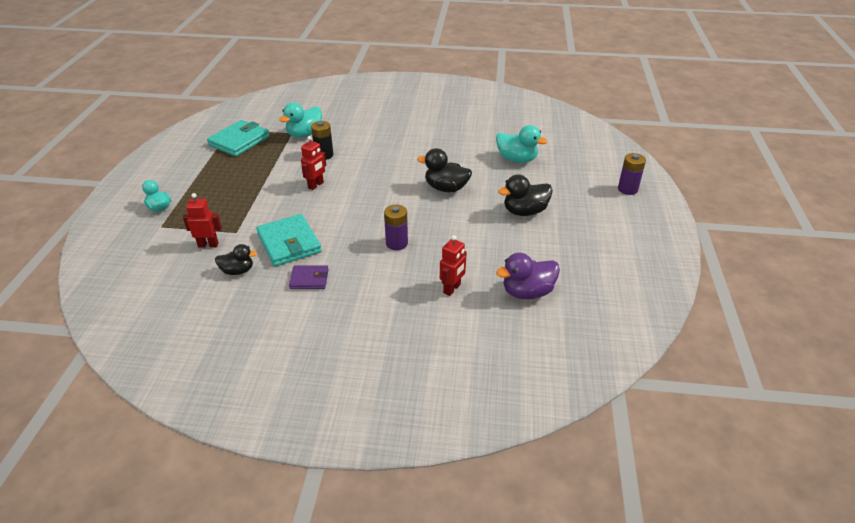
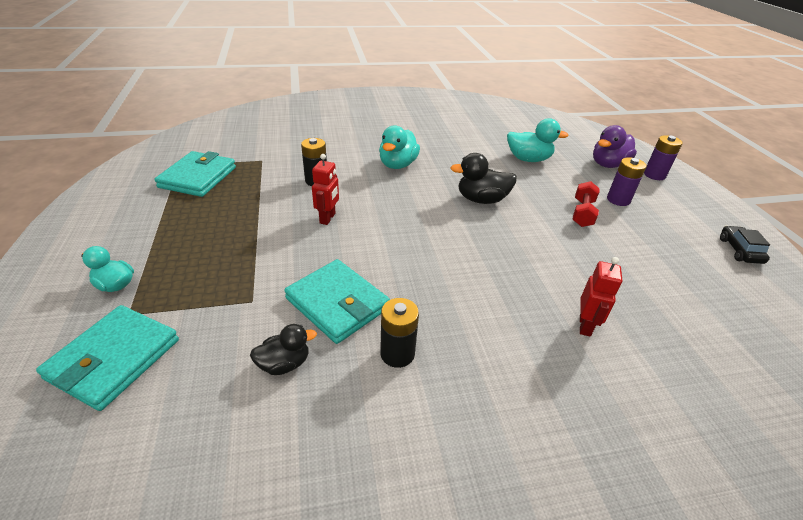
camera: 20 degrees left, 0 degrees up
(145, 249) = (114, 359): none -> turquoise wallet
(208, 245) = (218, 330): red robot -> none
(304, 134) = (279, 160): turquoise duck -> turquoise duck (398, 165)
(309, 279) = (397, 353): purple wallet -> black battery
(396, 243) = (475, 277): purple battery -> purple battery (618, 200)
(525, 211) = (582, 213): black duck -> red dumbbell
(527, 292) = (669, 311): purple duck -> purple duck (608, 164)
(639, 263) = (739, 250): none -> black car

